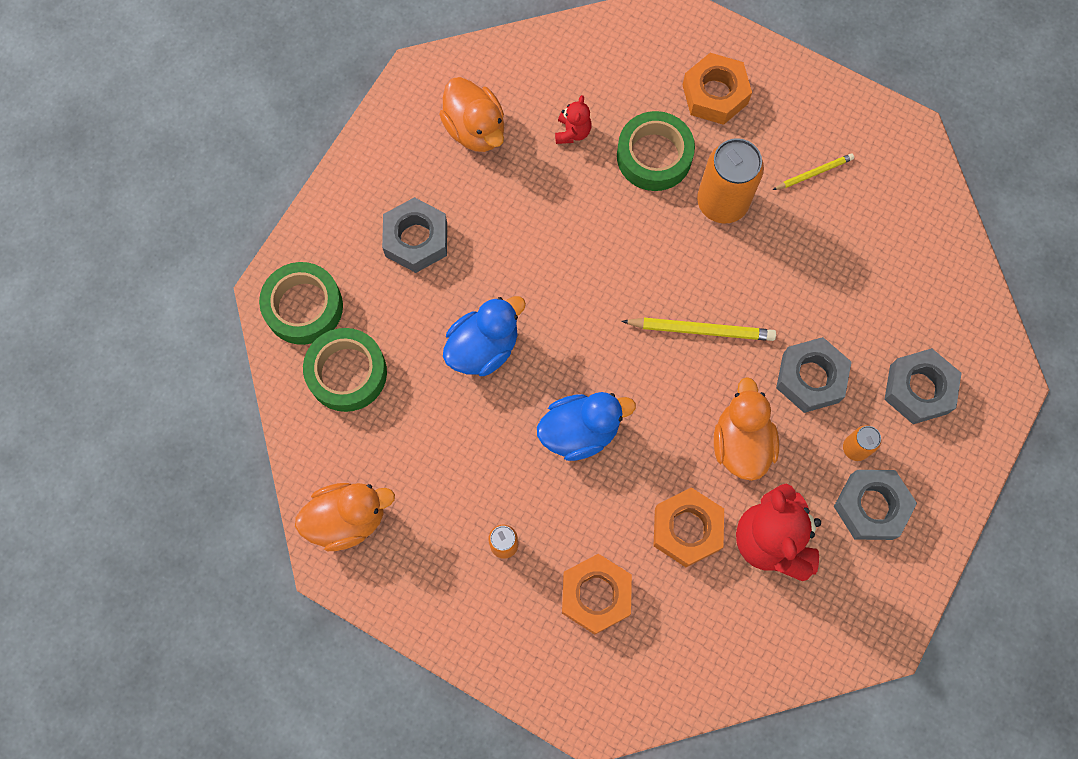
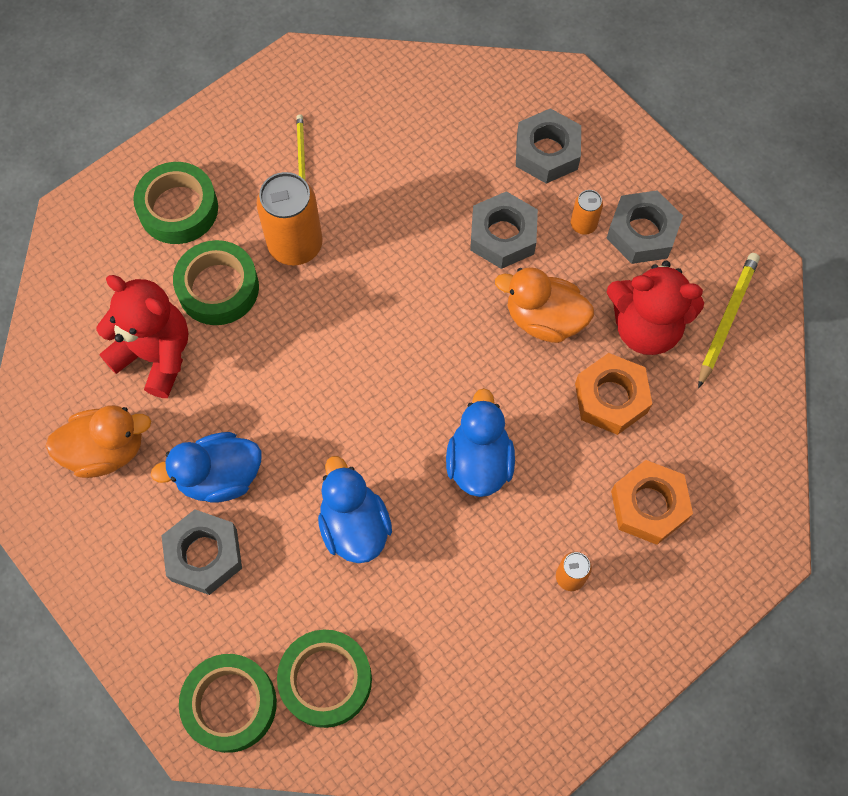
camera: 70 degrees left, 5 degrees down
(348, 519) = (489, 732): orange duck -> none
(486, 225) = (219, 477): none -> blue duck
(572, 132) = (155, 355): red teddy bear -> red teddy bear, size x2.10
(701, 330) = (418, 312): yellow pencil -> yellow pencil (727, 319)
(715, 94) = (178, 209): orange nut -> green tape

